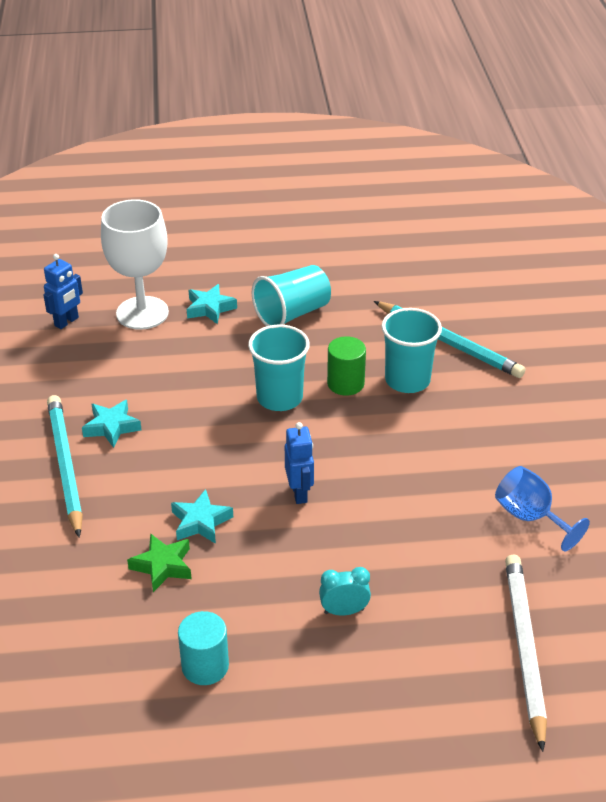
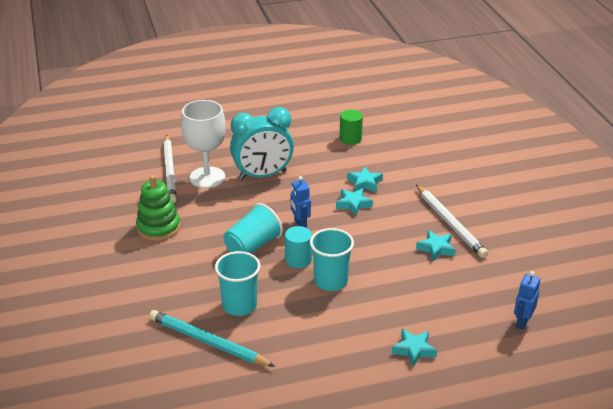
camera: 170 degrees right, 5 degrees down
(65, 466) = (450, 223): turquoise pencil -> white pencil
(142, 313) = (467, 338): white goblet -> white goblet (207, 177)
(163, 566) = (365, 183): green star -> turquoise star
(205, 666) = (325, 150): turquoise cylinder -> turquoise cylinder (298, 260)
(292, 313) = (343, 353): turquoise cup -> turquoise cup (252, 246)
(344, 611) = (263, 175): turquoise clock -> turquoise clock, size x2.34
(345, 383) = (285, 297): green cylinder -> green cylinder (350, 139)
(530, 517) = (158, 227): blue goblet -> green stacking toy

